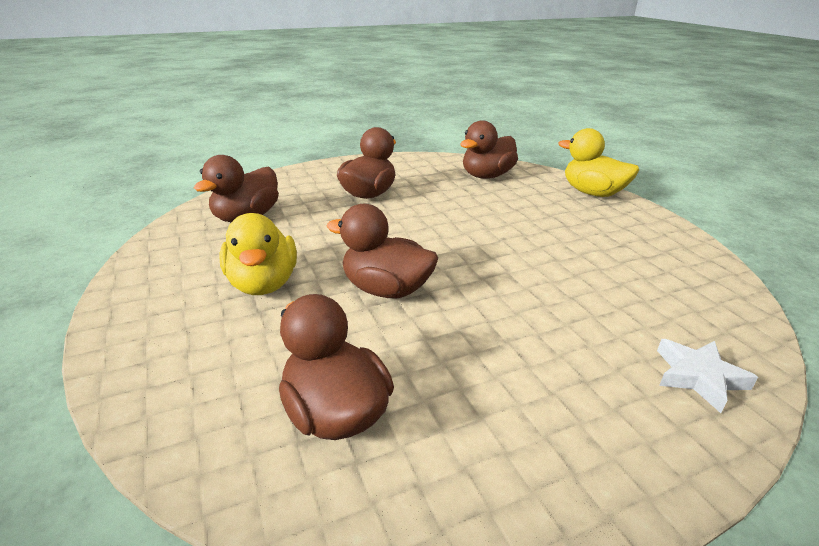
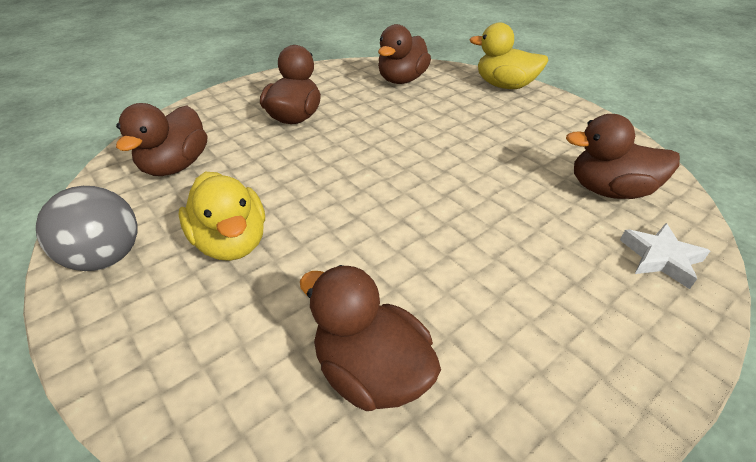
camera: 15 degrees left, 10 degrees up
(157, 277) = (106, 257): none -> grey ball
(386, 289) = (360, 225): brown duck -> brown duck (609, 191)

